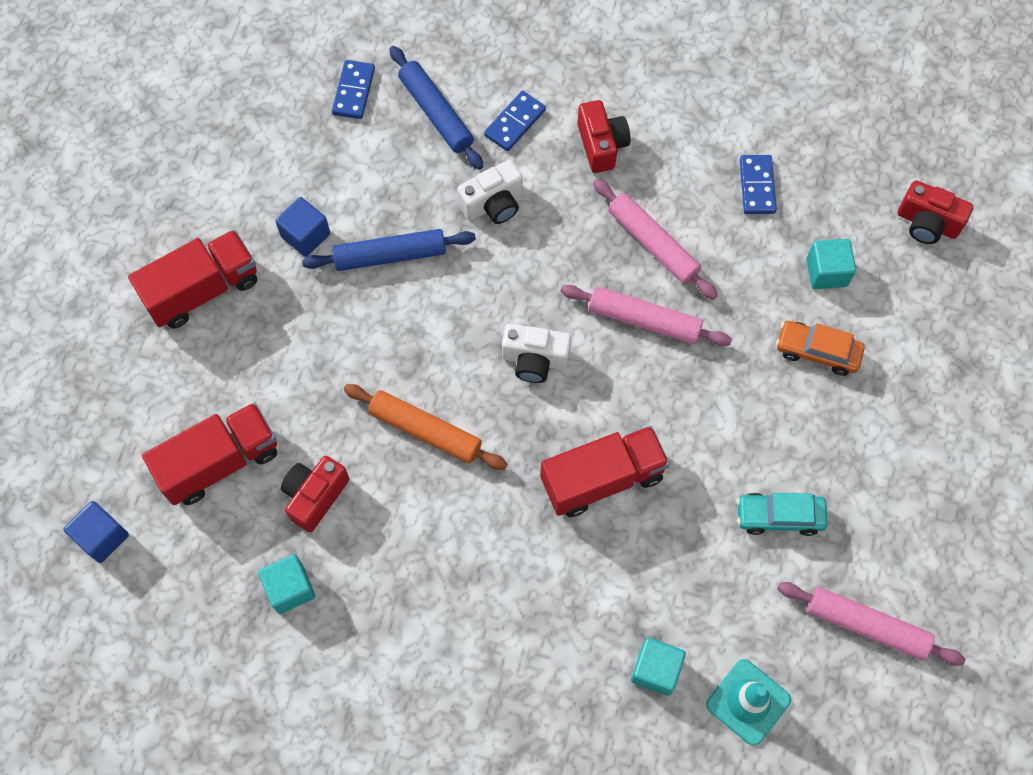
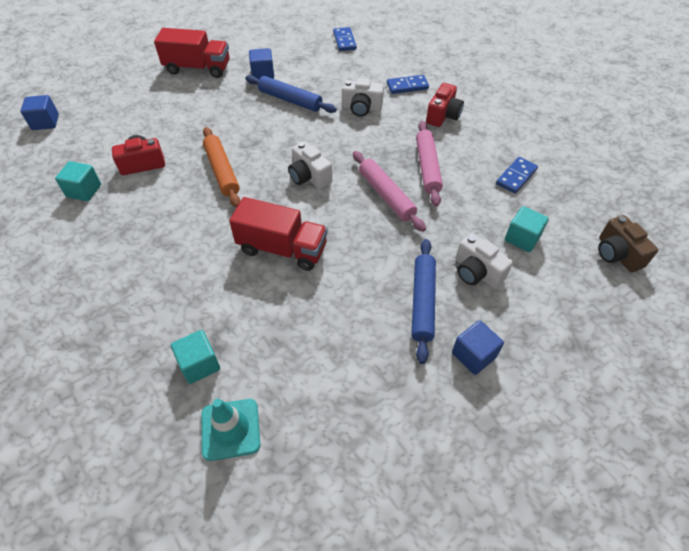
camera: 40 degrees right, 15 degrees down
(220, 462) = (123, 127): red truck -> none
(354, 91) = (344, 41): blue domino -> blue domino turned 60 degrees counterclockwise
(436, 113) = (373, 65): blue rolling pin -> blue rolling pin (423, 302)
(779, 516) = (363, 340): turquoise car -> none
(817, 352) = (476, 272): orange car -> white camera
(867, 626) = (356, 448): pink rolling pin -> none
(887, 451) = (473, 355): none -> blue cube
(927, 223) = (617, 254): red camera -> brown camera

